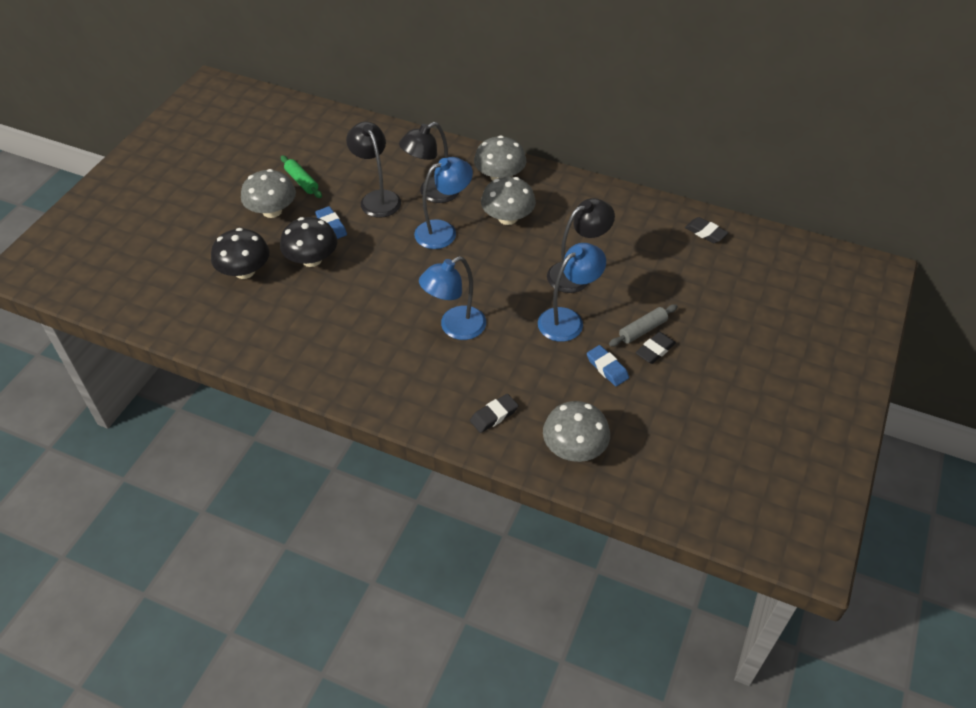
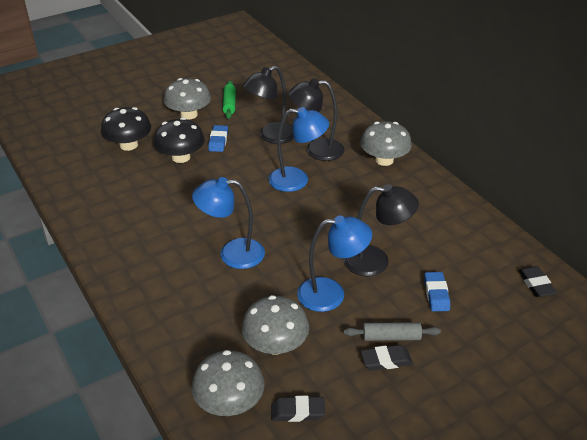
camera: 35 degrees right, 10 degrees down
(377, 198) = (271, 136): black lamp -> black lamp turned 135 degrees counterclockwise
(494, 415) = (191, 337): black eraser -> black eraser (297, 412)
(507, 218) = (359, 192): grey mushroom -> grey mushroom (275, 345)
(607, 368) = (326, 352): blue eraser -> blue eraser (436, 294)

